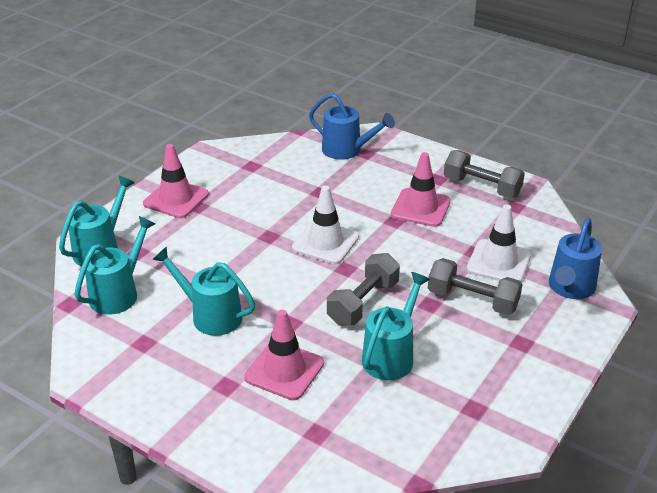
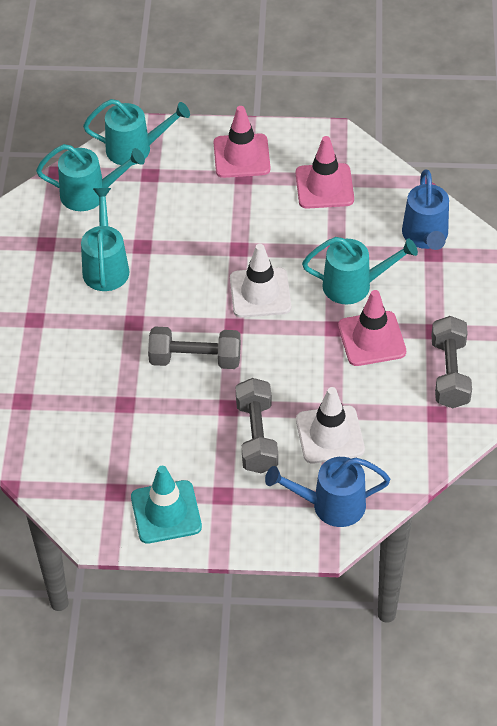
camera: 60 degrees right, 15 degrees up
(284, 370) = (75, 347): pink traffic cone -> pink traffic cone (324, 186)
(391, 355) = (142, 409): turquoise watering can -> turquoise watering can (355, 285)
(519, 384) = (166, 512): none -> turquoise traffic cone

